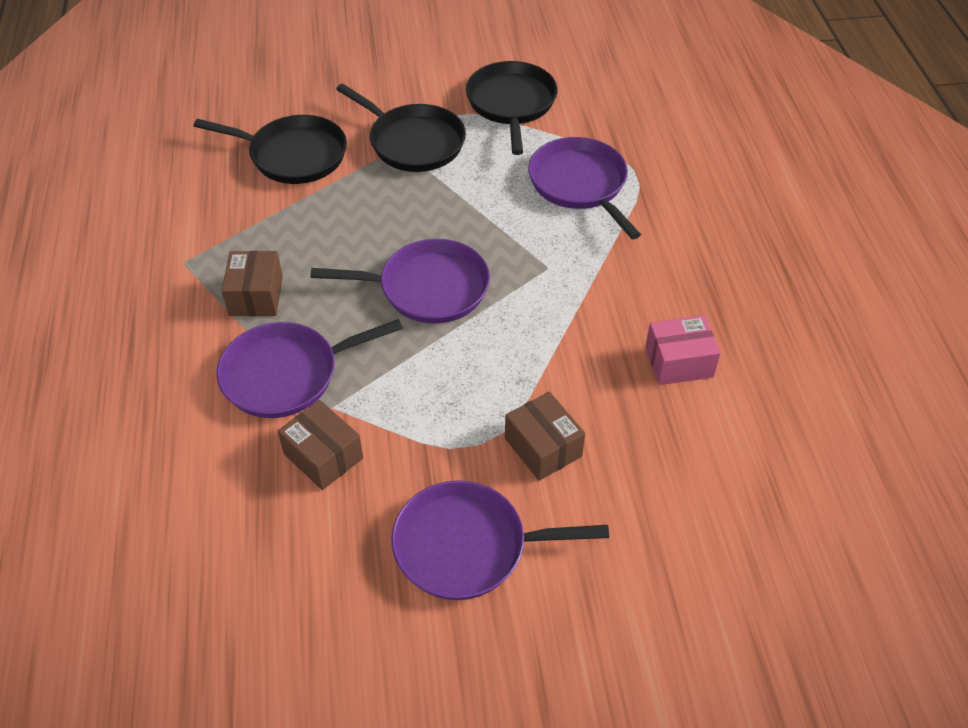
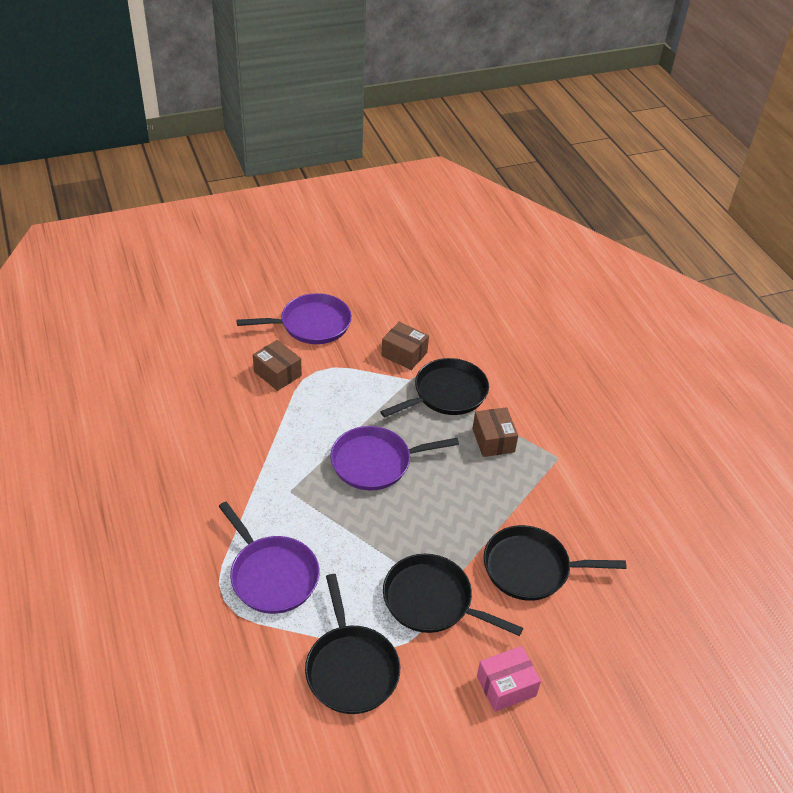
camera: 165 degrees right, 5 degrees down
(286, 374) = (447, 393): purple pan -> black pan
(679, 362) = (192, 434): pink box -> pink box (506, 686)

